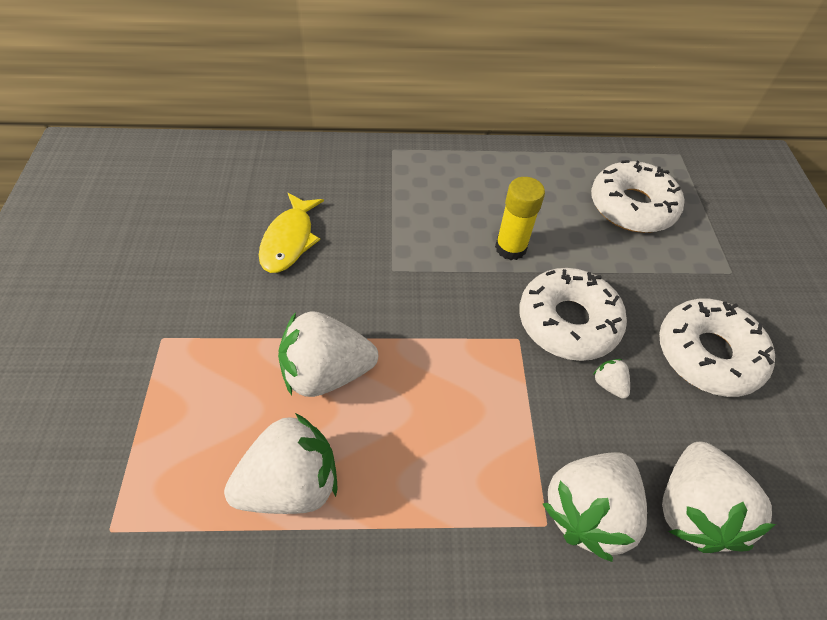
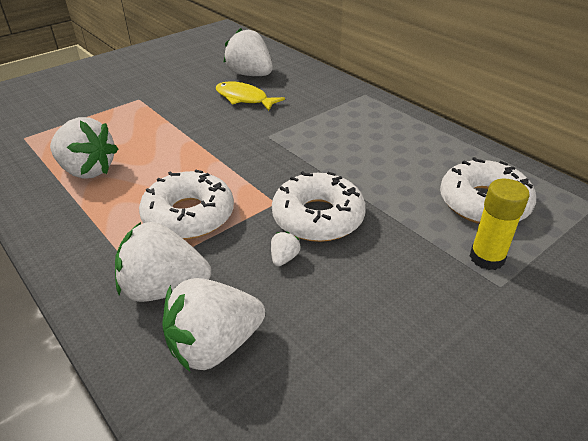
camera: 55 degrees right, 15 degrees down
(289, 240) = (244, 98): yellow fish -> yellow fish turned 60 degrees clockwise
(326, 372) = (168, 149): white strawberry -> white strawberry (250, 75)
(510, 248) = (350, 167): yellow glue stick -> yellow glue stick (487, 258)
(707, 354) = (382, 302): white donut -> white donut (189, 215)

